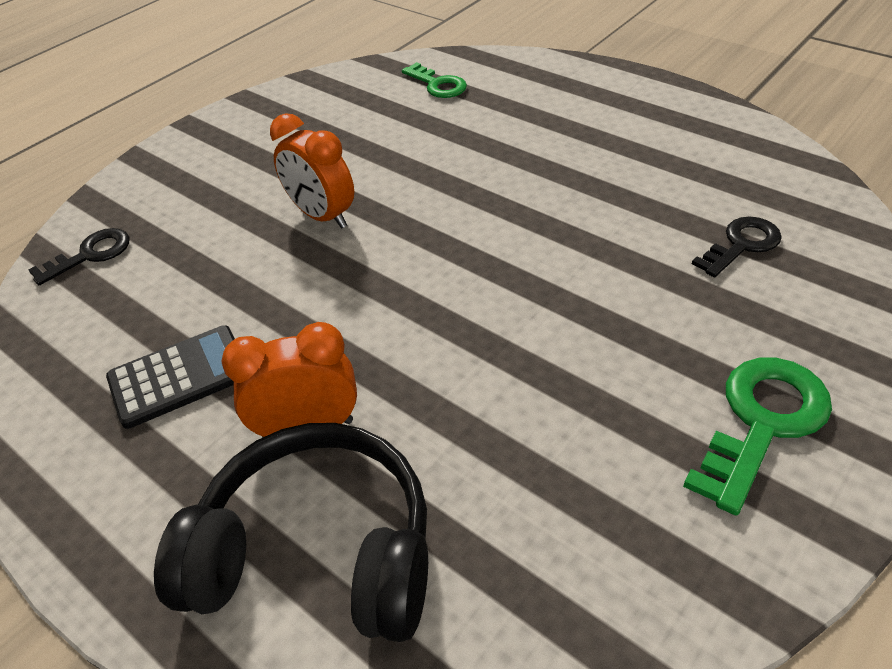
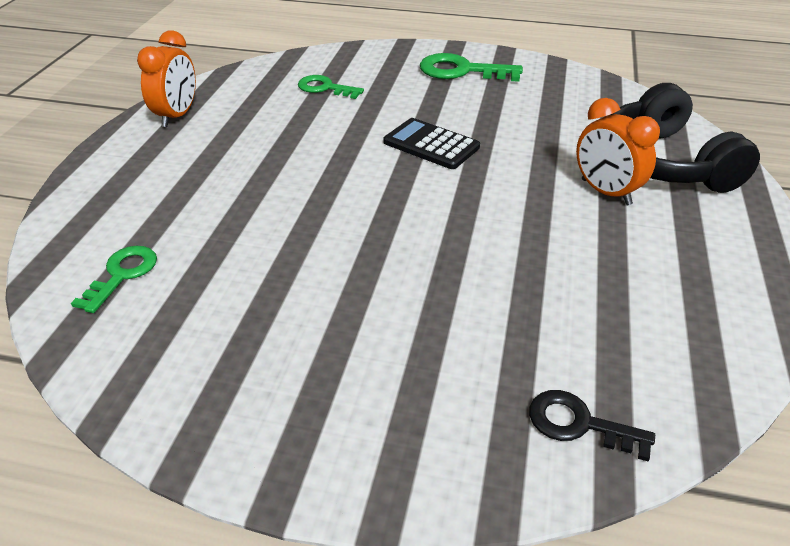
camera: 120 degrees left, 5 degrees down
(179, 377) = (633, 267): black calculator -> black calculator (431, 145)
(322, 216) = (403, 270): orange clock -> orange clock (177, 116)
(741, 245) = (325, 88): black key -> green key

